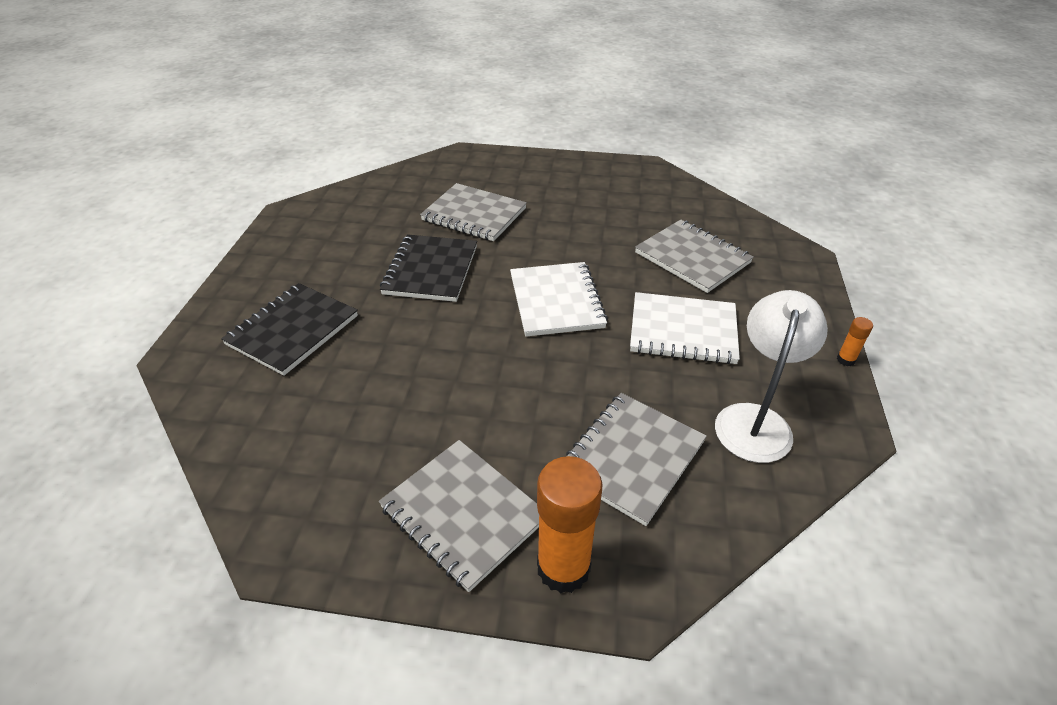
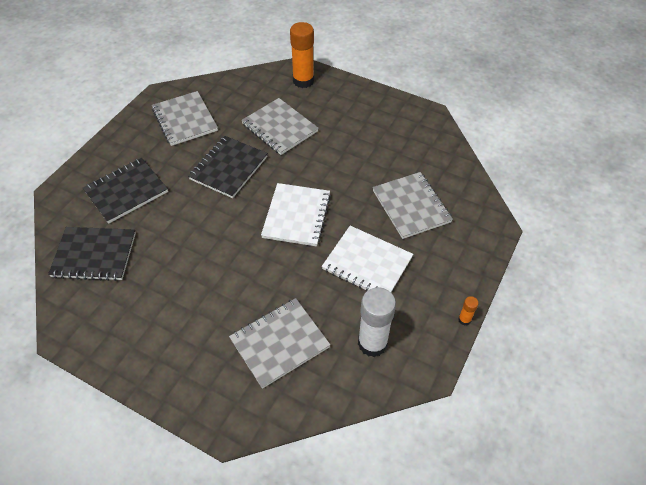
camera: 20 degrees right, 10 degrees up
(280, 423) = (94, 255): none -> black notebook
(463, 514) = (166, 346): grey notebook -> grey notebook (185, 120)
(563, 568) = (203, 396): orange glue stick -> orange glue stick (303, 81)
(755, 420) = (372, 343): white lamp -> white glue stick

